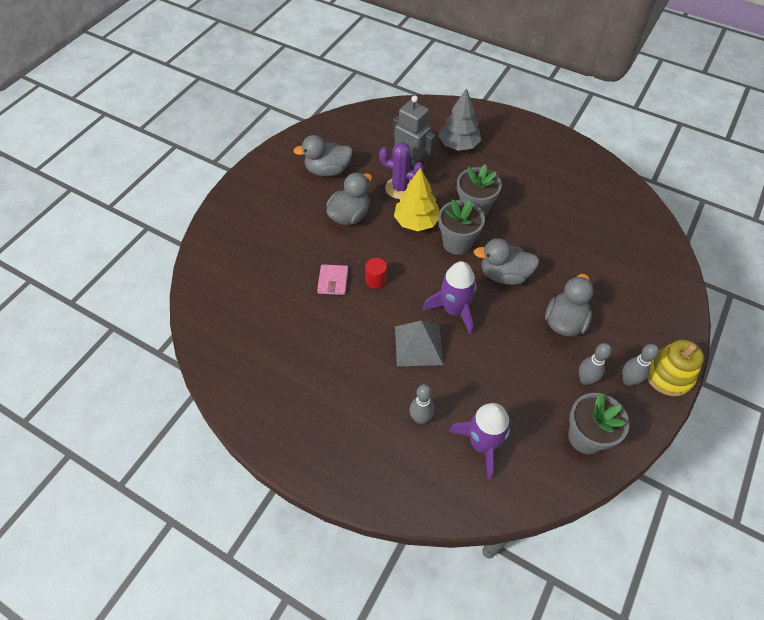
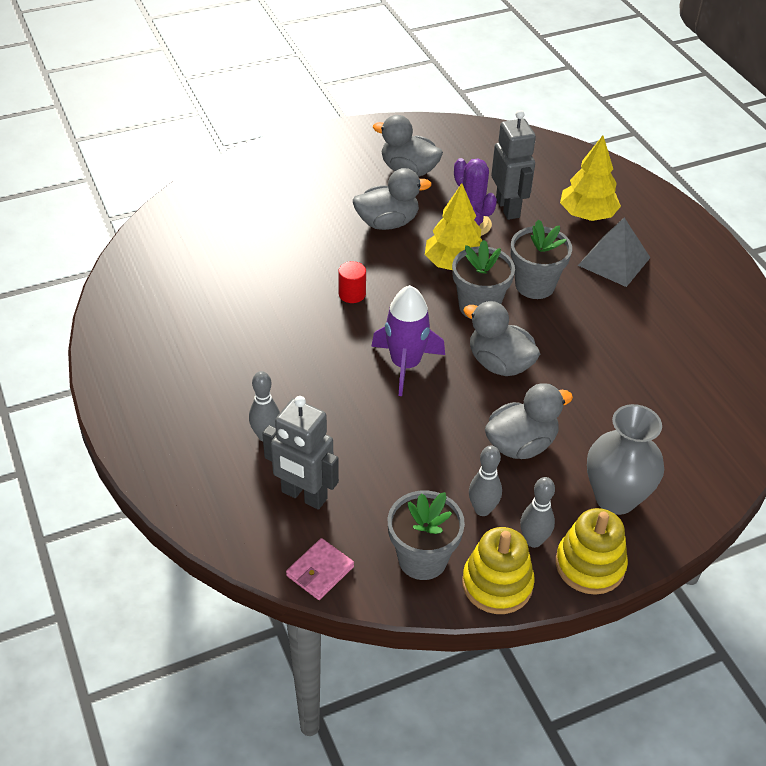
camera: 35 degrees right, 10 degrees down
(333, 281) = (307, 271): pink wallet -> pink wallet (320, 571)
(418, 345) = (333, 374): grey pyramid -> grey pyramid (614, 261)
(458, 145) = (587, 215): grey tree -> yellow tree
(482, 444) = (304, 495): purple rocket -> grey robot
(637, 423) = (497, 584): none -> yellow stacking toy
(641, 322) = (615, 498): none -> grey vase

